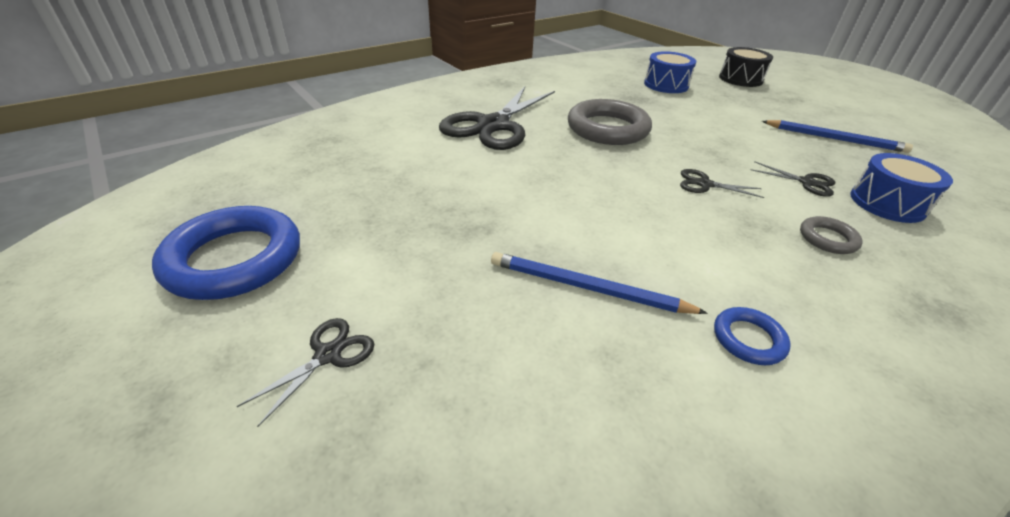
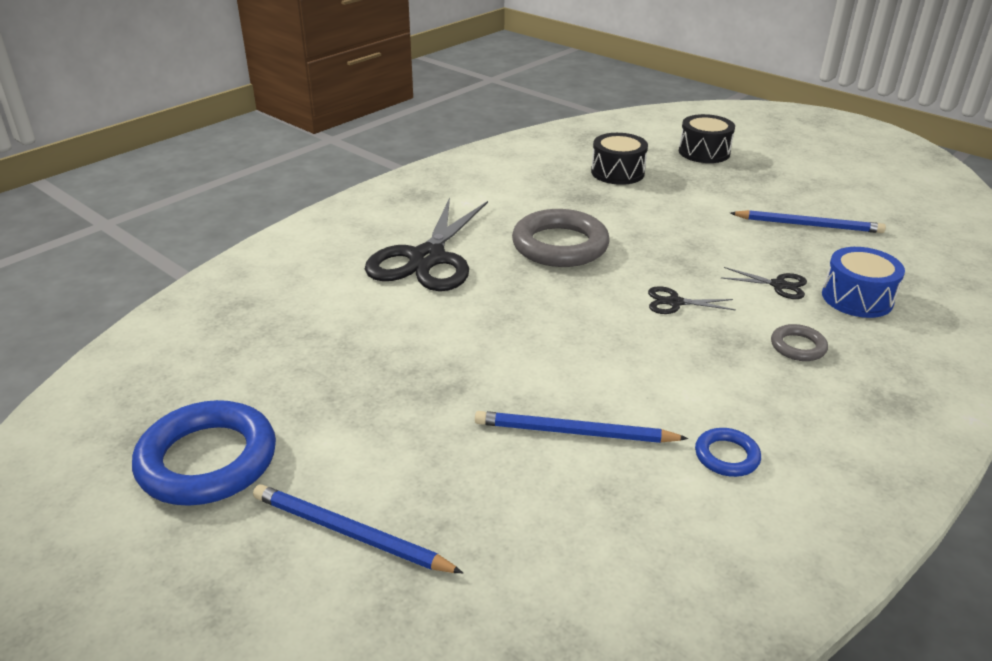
camera: 10 degrees left, 5 degrees down
(328, 355) = (349, 533): black scissors -> blue pencil
(666, 85) = (617, 172): blue drum -> black drum

